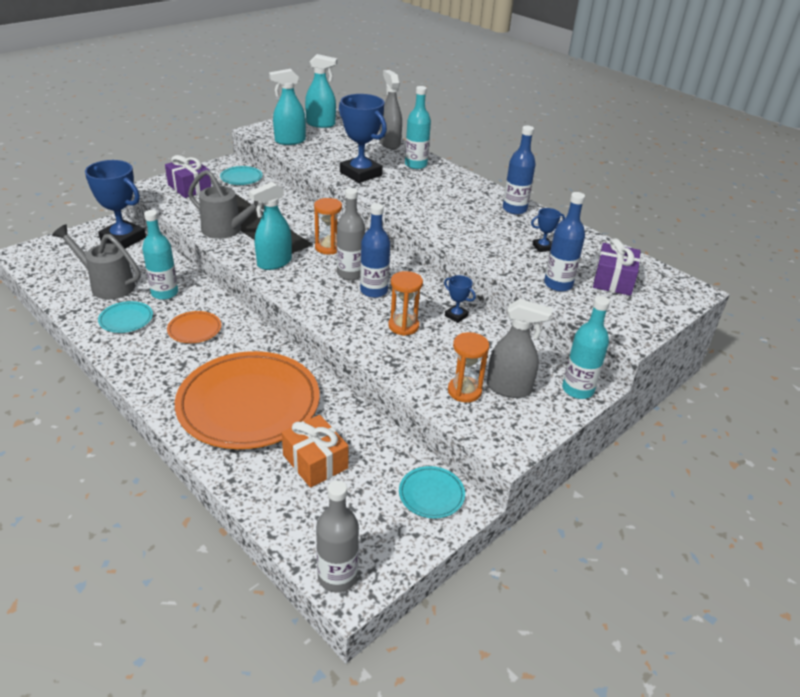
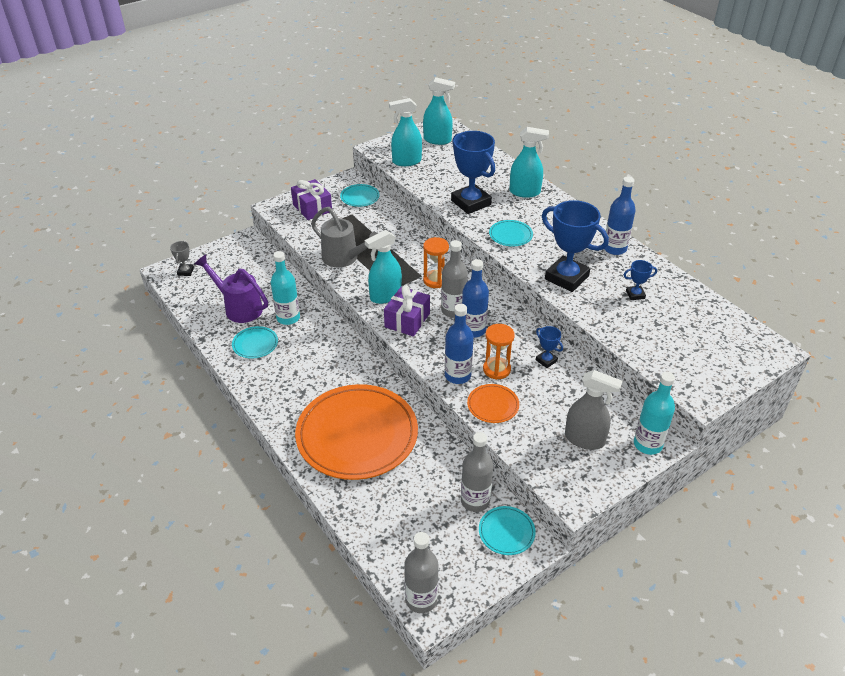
camera: 10 degrees right, 5 degrees up
(45, 253) = (185, 271): none -> grey trophy
(107, 285) = (239, 308): grey watering can -> purple watering can
(123, 239) = (252, 258): blue trophy -> blue trophy (566, 278)
(194, 329) = (313, 357): orange plate -> orange plate (493, 405)
(315, 461) = (410, 494): orange gift -> none
(389, 143) = (502, 165): grey spray bottle -> none
(391, 464) = (475, 501): none -> grey bottle
(405, 200) = (510, 235): none -> turquoise plate
(416, 165) = (525, 192): turquoise bottle -> turquoise spray bottle
(464, 391) = (544, 440): orange hourglass -> none
(558, 284) = (643, 338): blue bottle -> blue bottle (457, 375)
(613, 280) = (697, 335): purple gift -> purple gift (407, 320)

